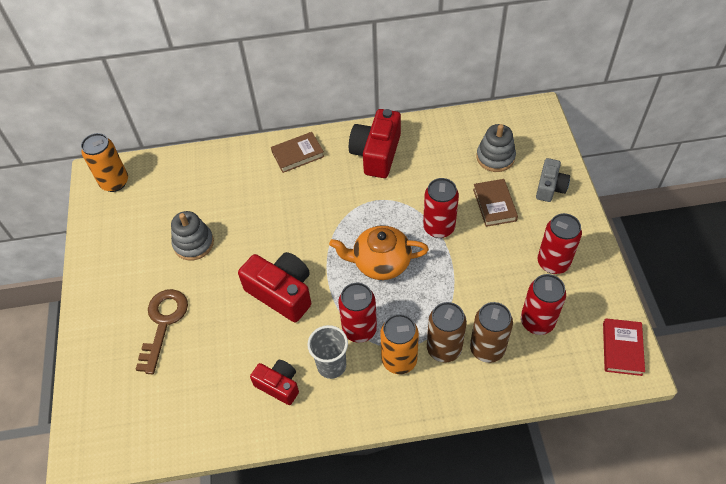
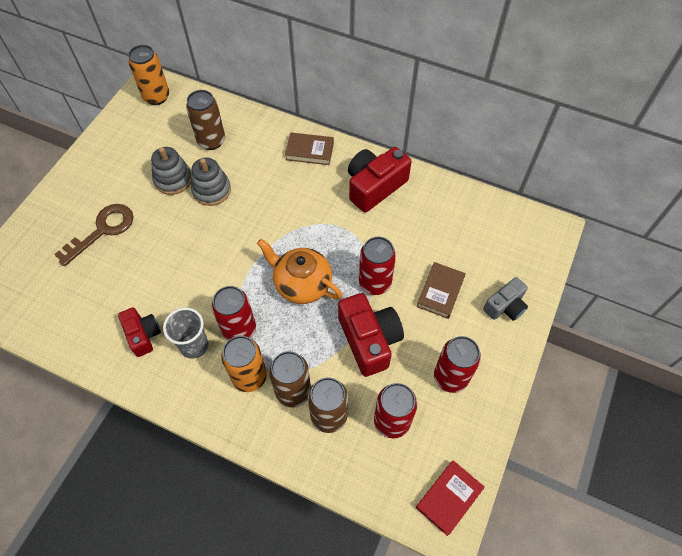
camera: 30 degrees right, 5 degrees up
(201, 192) = (211, 141): none -> brown can
(282, 292) = (205, 260): red camera -> red camera (369, 340)
(495, 157) = (476, 249): grey stacking toy -> grey stacking toy (211, 190)

